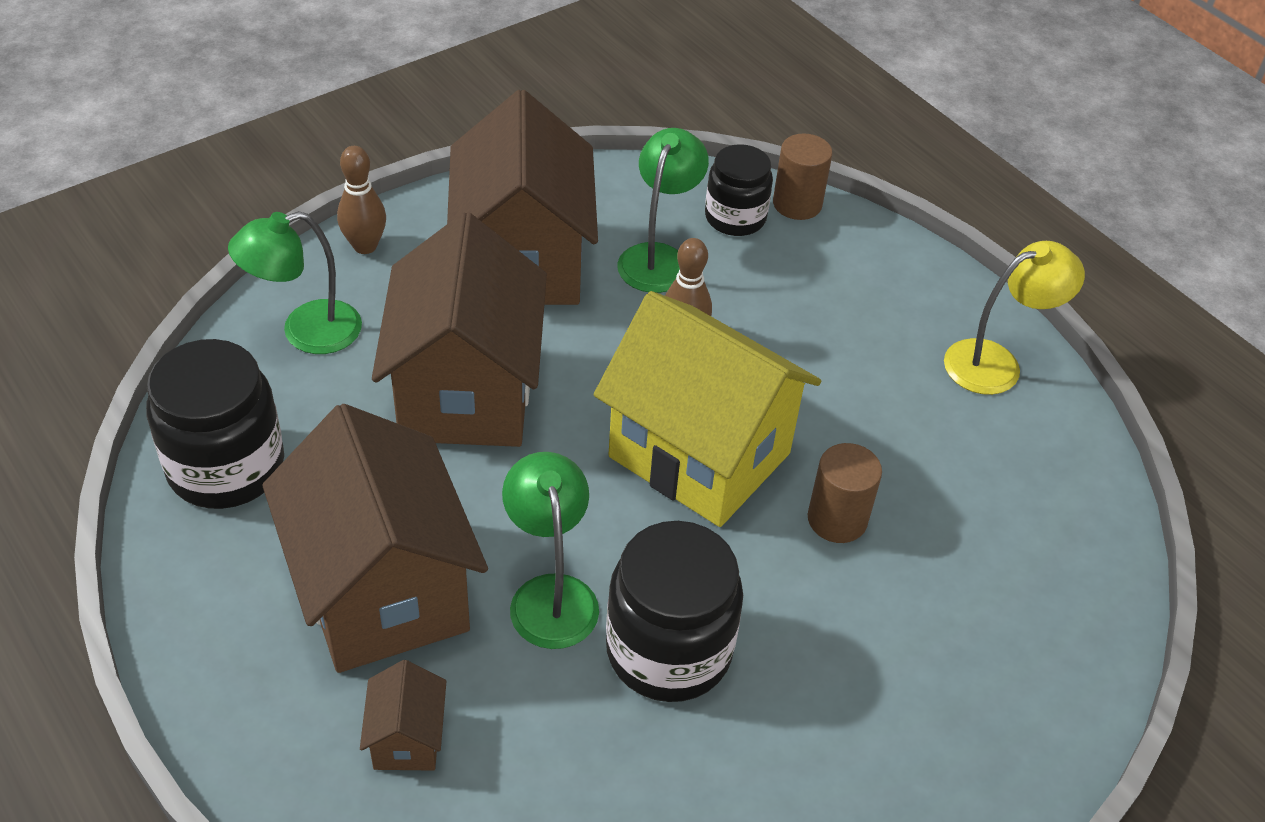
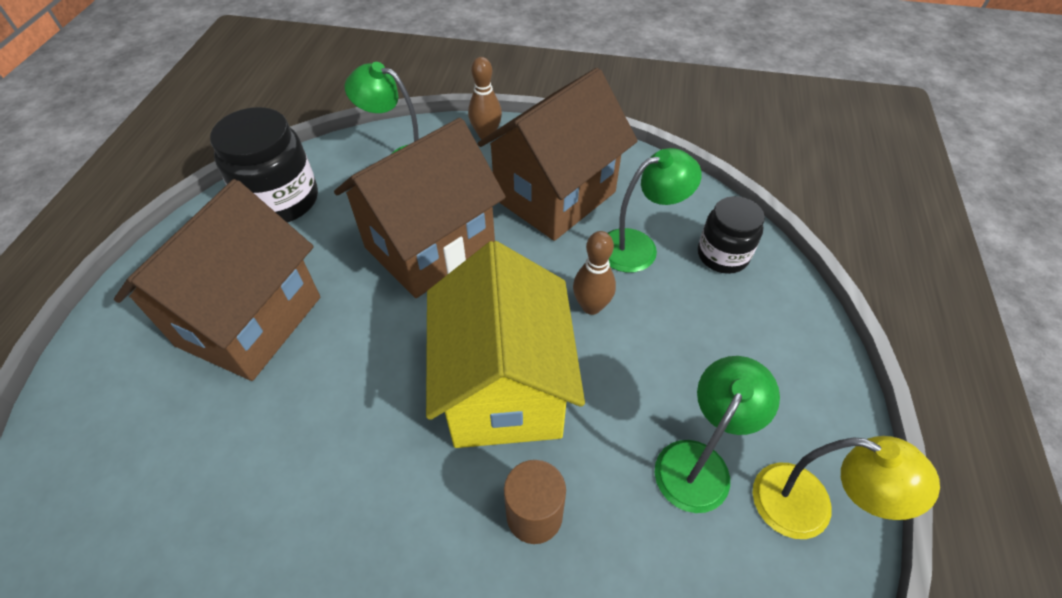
camera: 50 degrees right, 5 degrees up
(407, 739) = (148, 413): brown house -> none
(550, 594) = (314, 399): green lamp -> green lamp (699, 462)
(668, 650) = (322, 499): black jar -> none
(797, 204) = (780, 275): brown cylinder -> none

